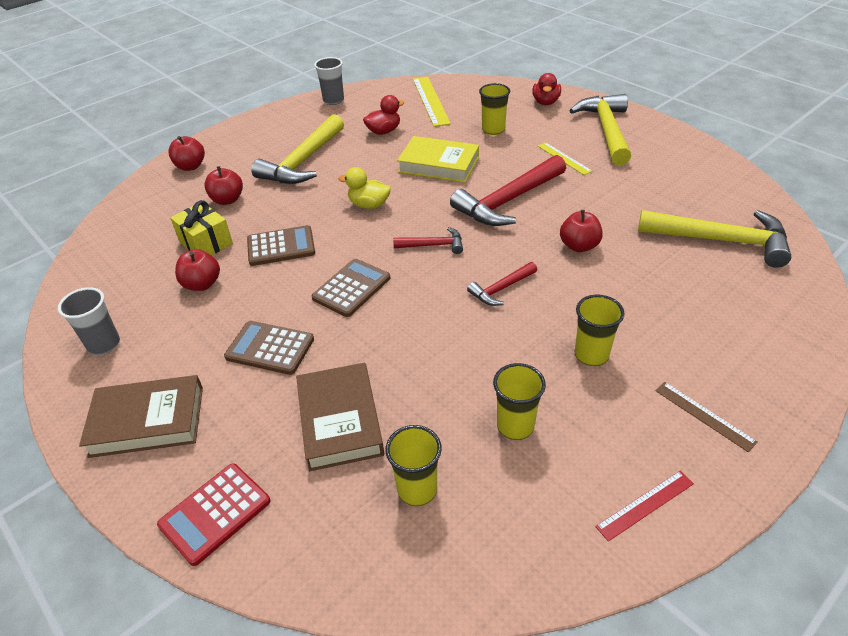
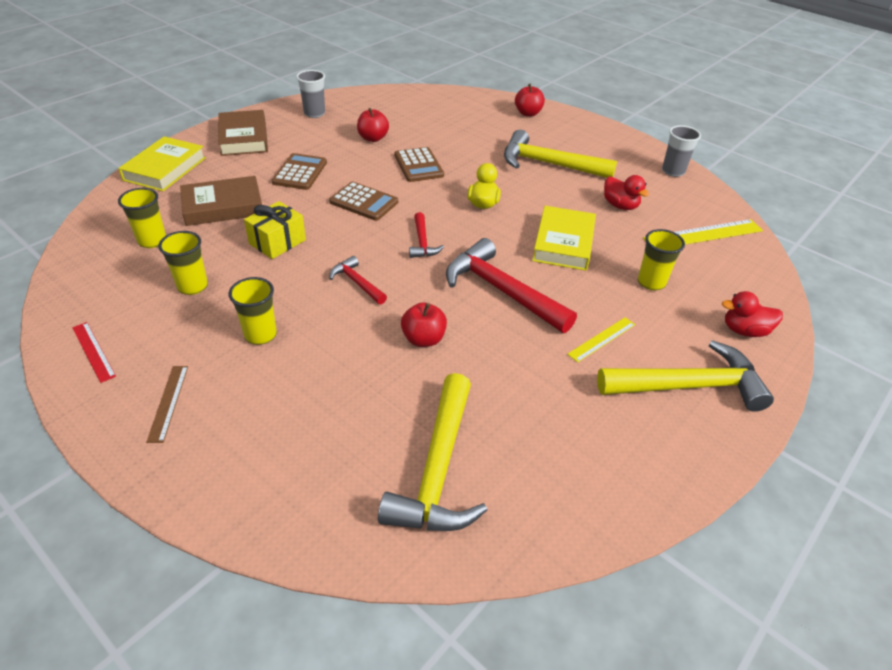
camera: 80 degrees right, 0 degrees up
(206, 243) = (422, 133): yellow gift -> yellow gift (277, 242)
(215, 513) = (165, 169): red calculator -> yellow book
(227, 200) = (481, 135): red apple -> none
(704, 415) = (168, 402): brown ruler -> brown ruler turned 45 degrees counterclockwise

